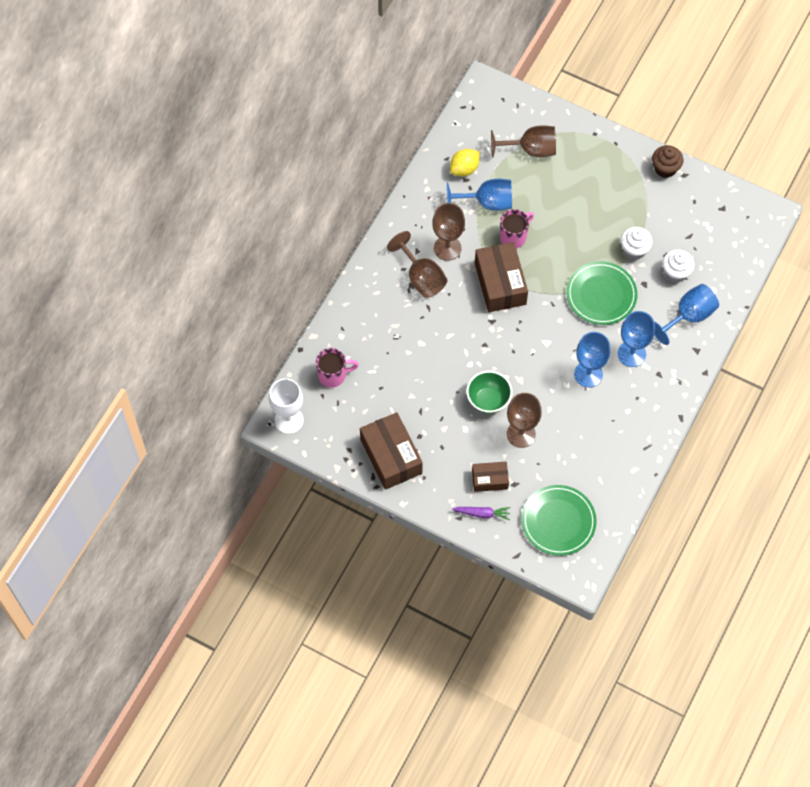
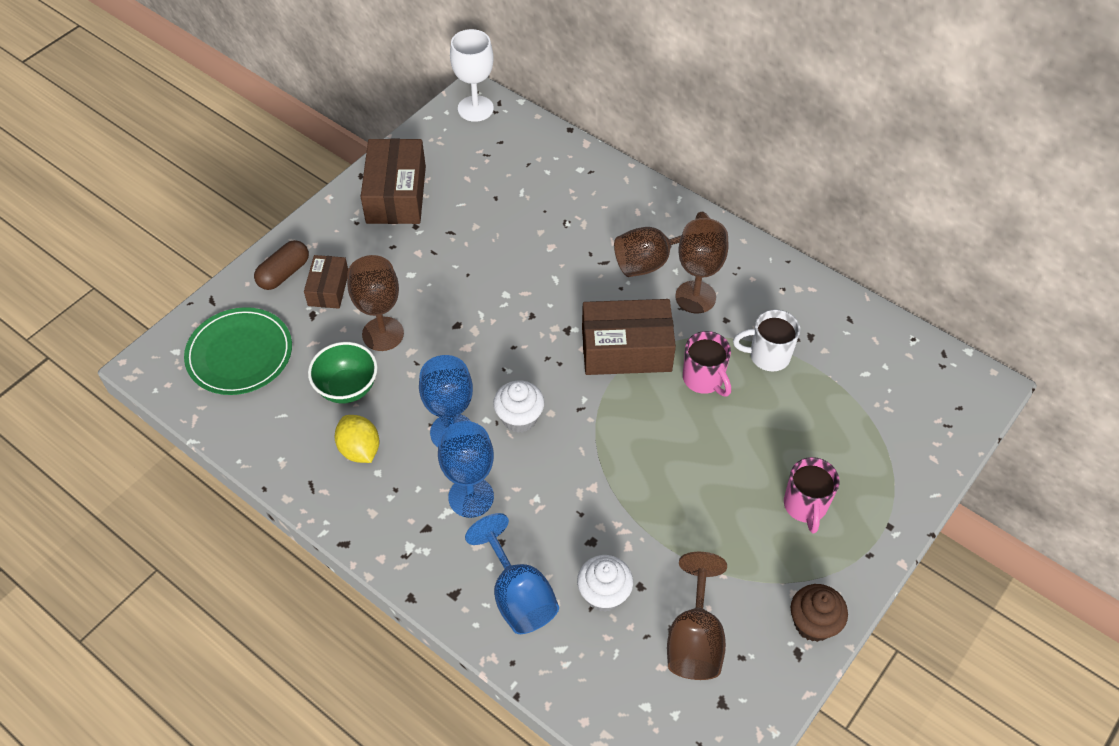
camera: 100 degrees right, 10 degrees down
(333, 375) = (525, 155): pink mug -> pink mug (805, 506)
(391, 456) = (396, 194): brown box -> brown box turned 75 degrees counterclockwise
(464, 169) = (829, 337): yellow lemon -> yellow lemon (360, 449)
(482, 513) = (284, 273): purple carrot -> brown capsule
(487, 202) = (768, 356): blue goblet -> white mug
(488, 400) = (445, 306): green bowl -> green bowl (347, 388)
(531, 149) = (861, 428): brown goblet -> brown goblet (694, 639)
(601, 295) = (583, 476): green plate -> none
(634, 250) = (657, 540): white cupcake -> white cupcake (519, 418)

